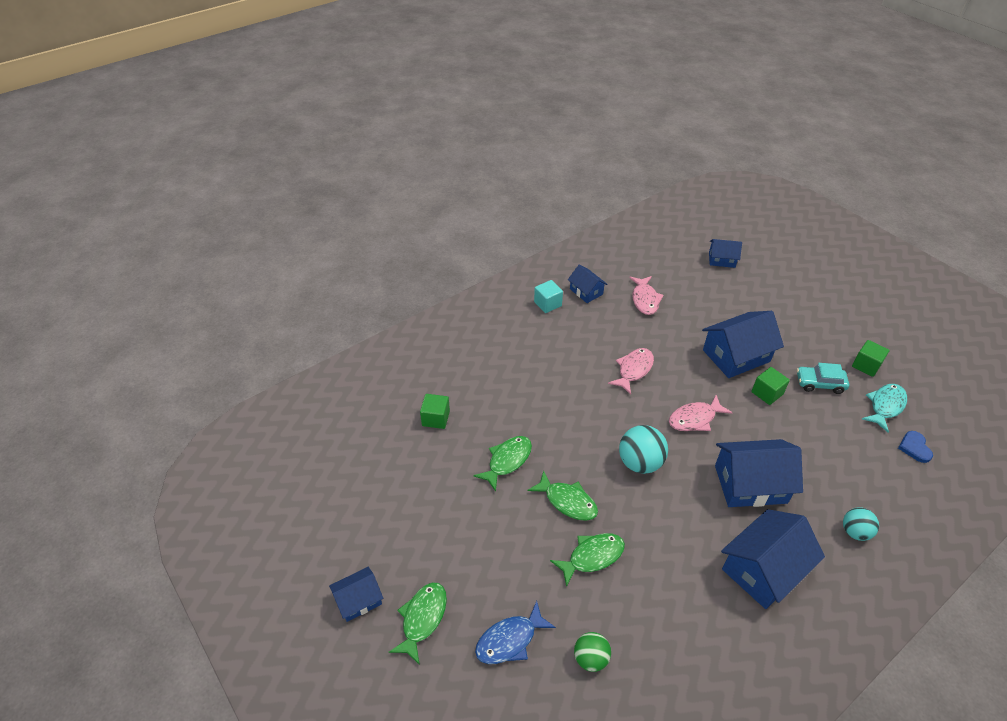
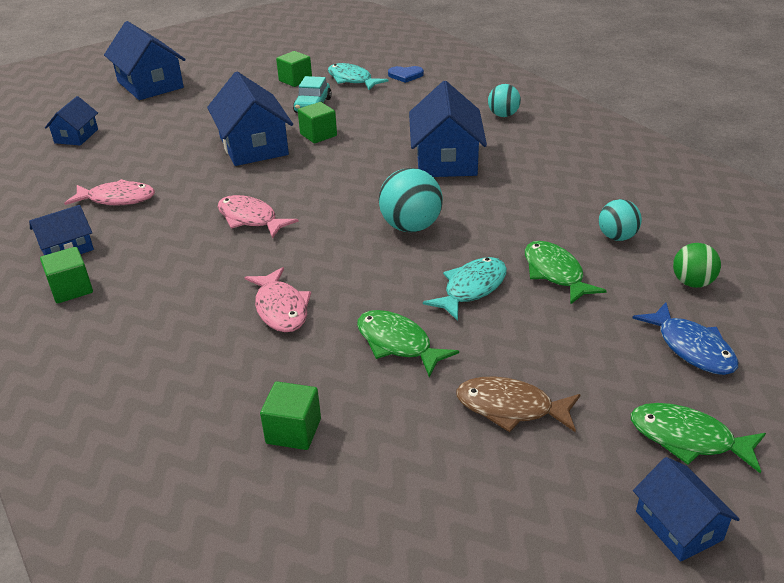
camera: 85 degrees left, 10 degrees down
(451, 520) = (510, 408): none -> brown fish
(547, 304) = (71, 289): turquoise cube -> green cube
(567, 501) = (471, 288): green fish -> turquoise fish
(650, 609) = (617, 237): none -> turquoise ball
(695, 419) = (347, 183): pink fish -> pink fish (281, 308)
(763, 569) = (553, 165): blue house -> blue house (150, 84)

